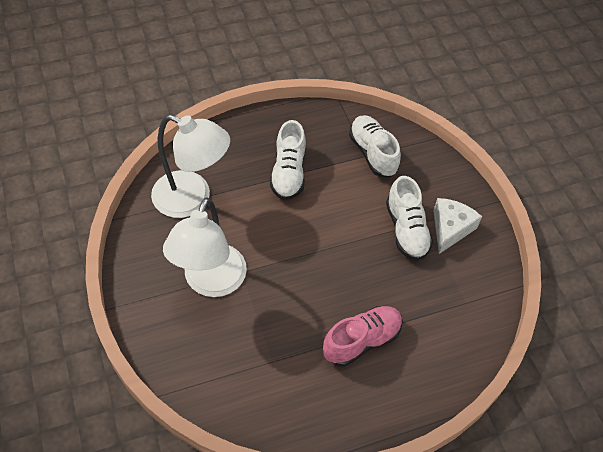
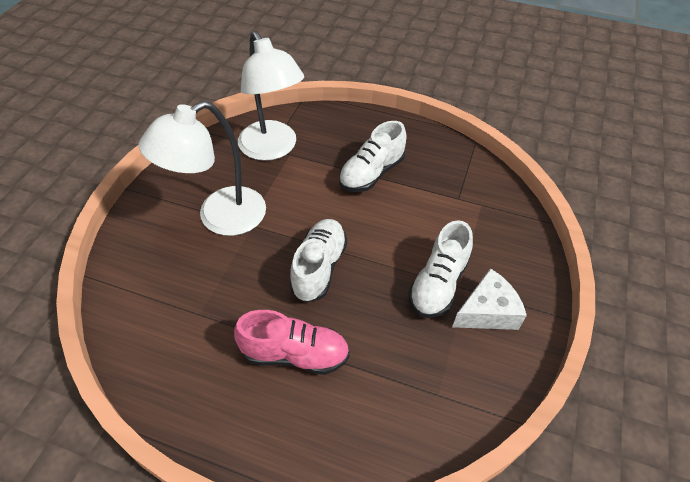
camera: 40 degrees right, 5 degrees down
(373, 153) = (467, 200): white shoe -> white shoe (319, 267)

